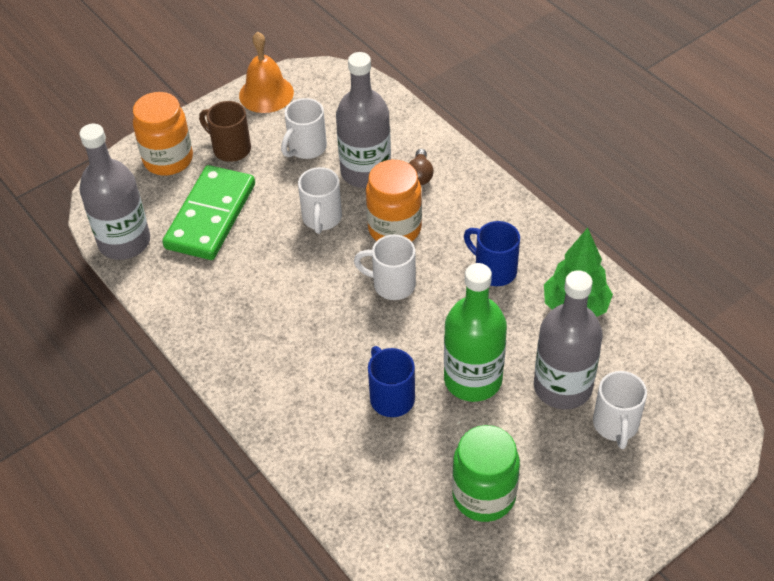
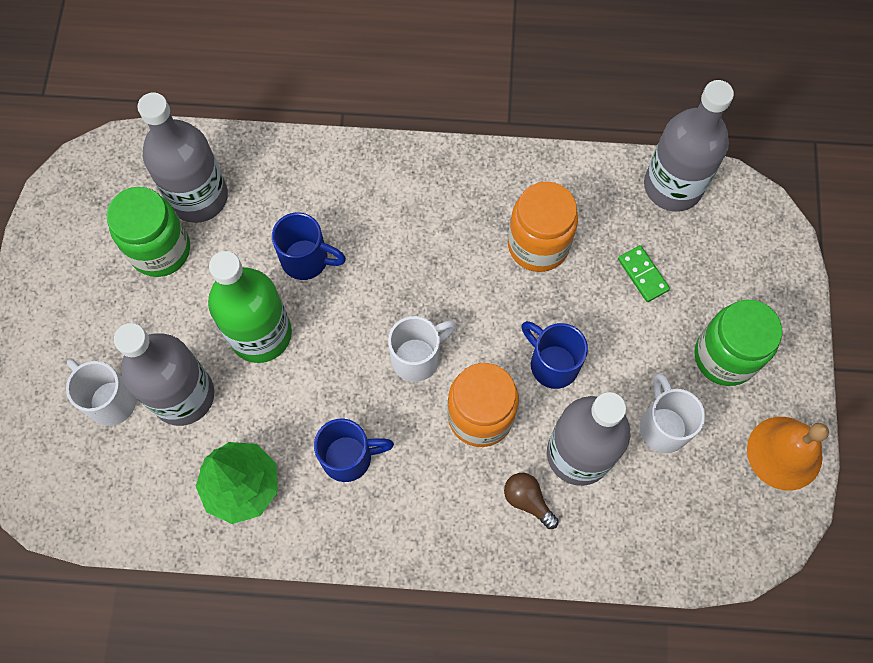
camera: 130 degrees right, 20 degrees up
(168, 159) = (757, 291): orange jar -> orange jar (538, 245)
(211, 216) = (643, 275): green domino -> green domino, size x0.42
(230, 148) = (724, 356): brown mug -> green jar
(322, 219) = (552, 364): white mug -> blue mug
(416, 509) = (198, 197): none -> grey bottle

